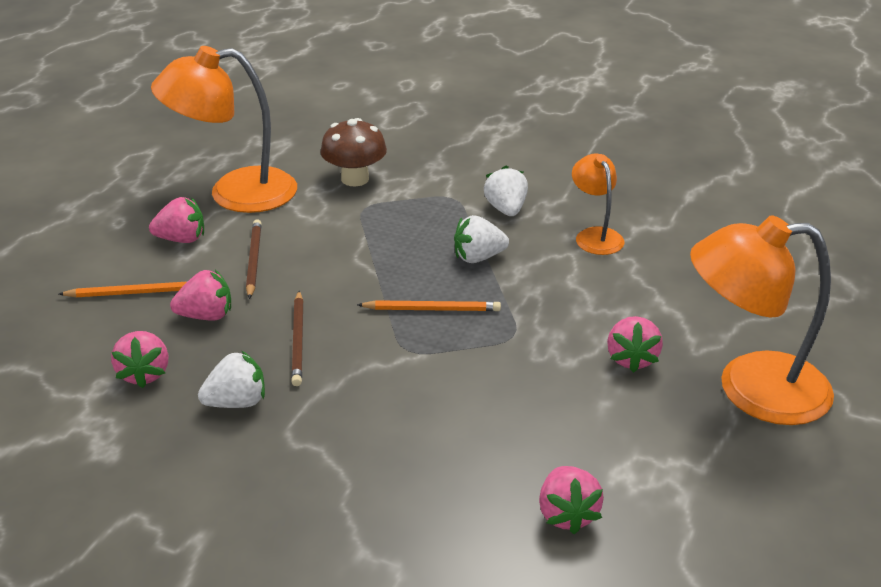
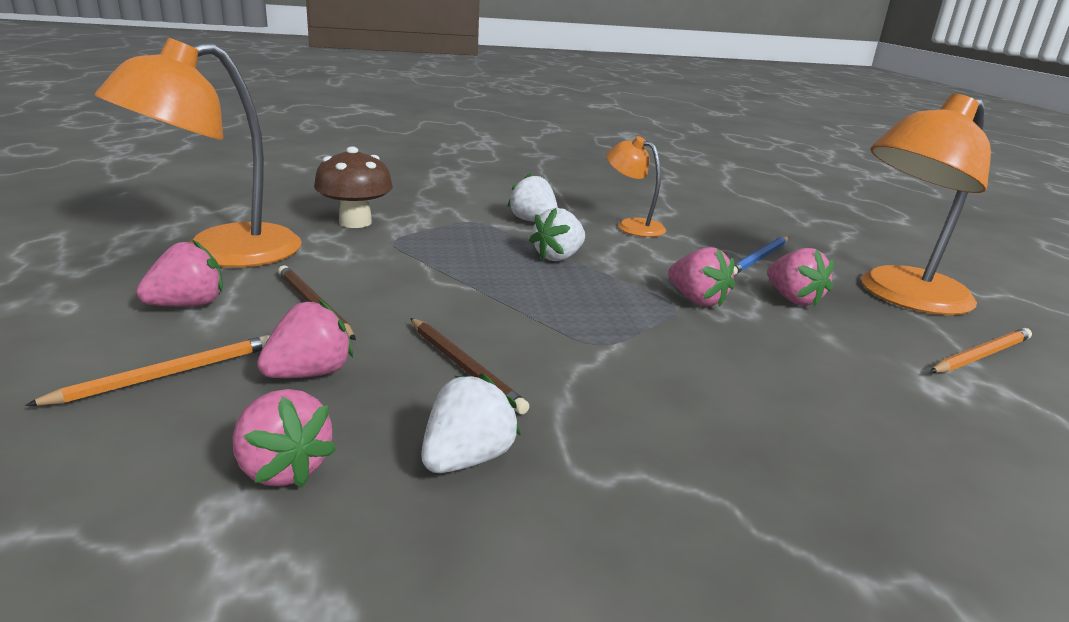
camera: 35 degrees left, 10 degrees down
(432, 309) = (572, 304): orange pencil -> orange pencil (981, 355)
(567, 514) = (961, 442): pink strawberry -> pink strawberry (697, 300)
(669, 306) = (759, 258): none -> blue pencil

